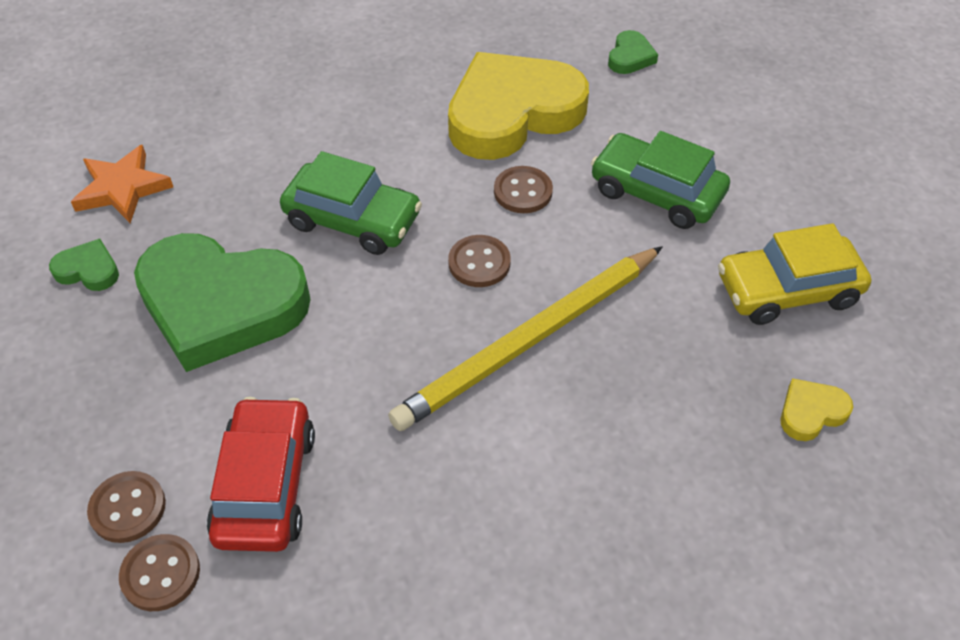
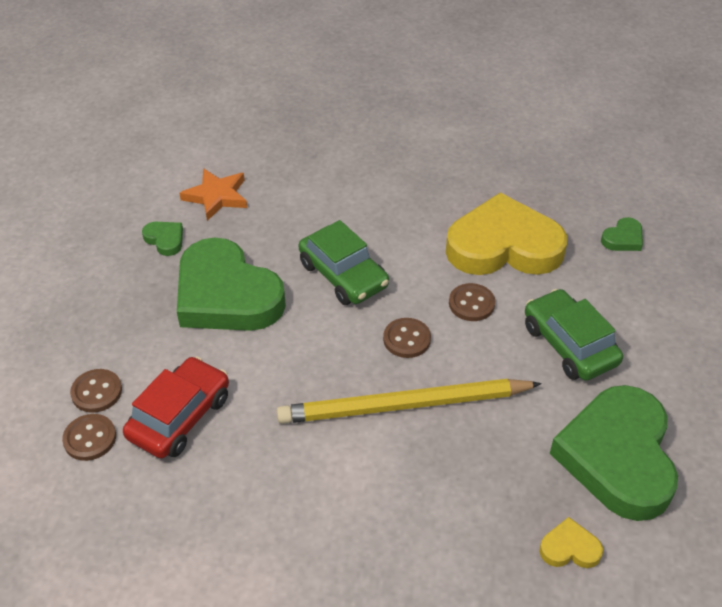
camera: 30 degrees right, 5 degrees down
(787, 290) = (617, 457): yellow car -> green heart

